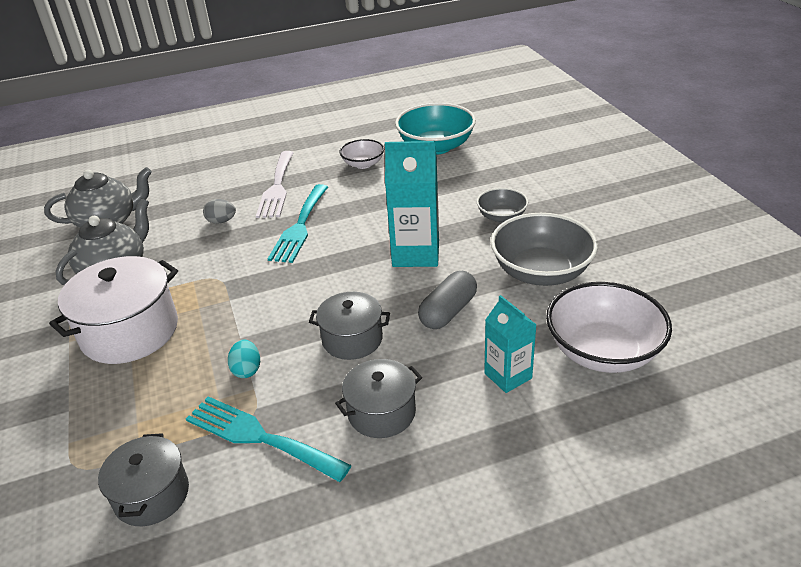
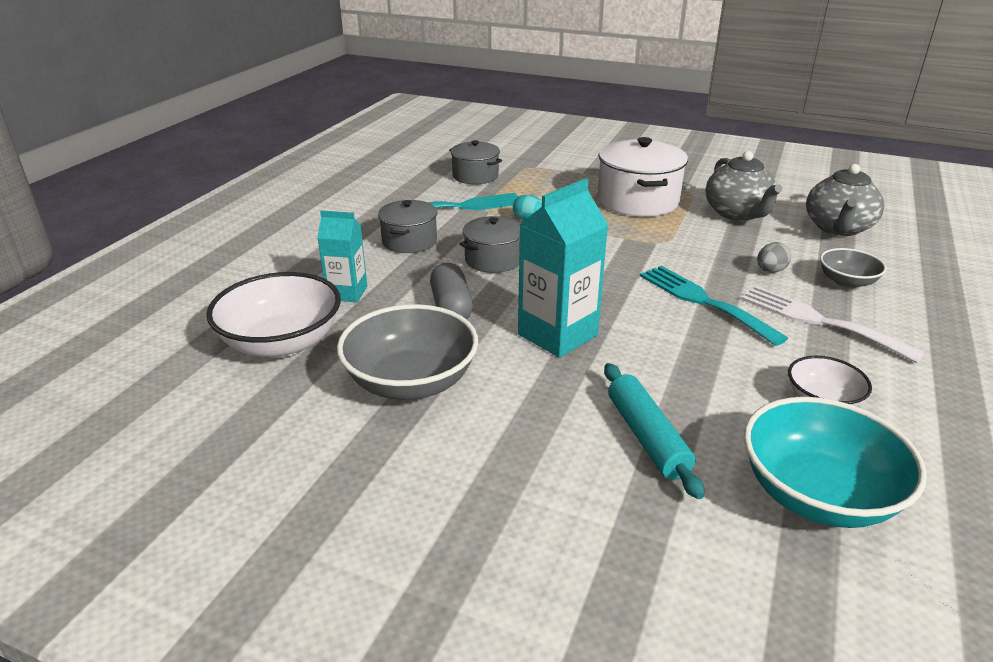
camera: 130 degrees right, 5 degrees down
(462, 189) = (646, 437): none -> turquoise rolling pin
(501, 217) = (539, 424): grey bowl -> grey bowl (847, 282)

